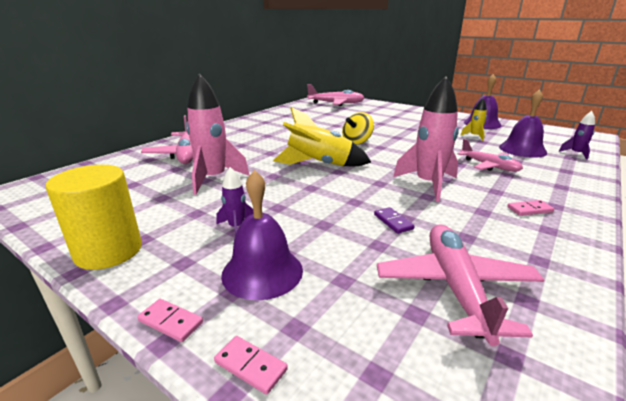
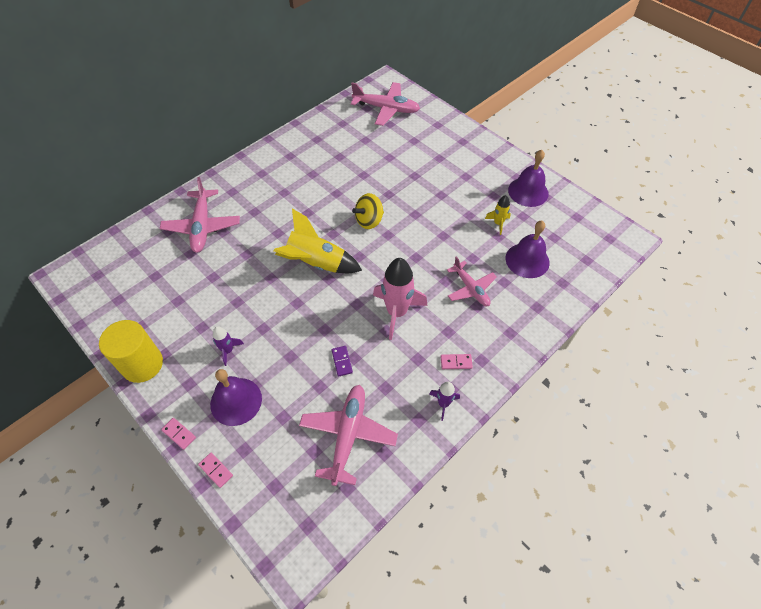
camera: 10 degrees right, 30 degrees up
(213, 179) = (220, 276): pink rocket -> none
(576, 154) = (575, 277): purple rocket -> purple rocket (443, 404)

